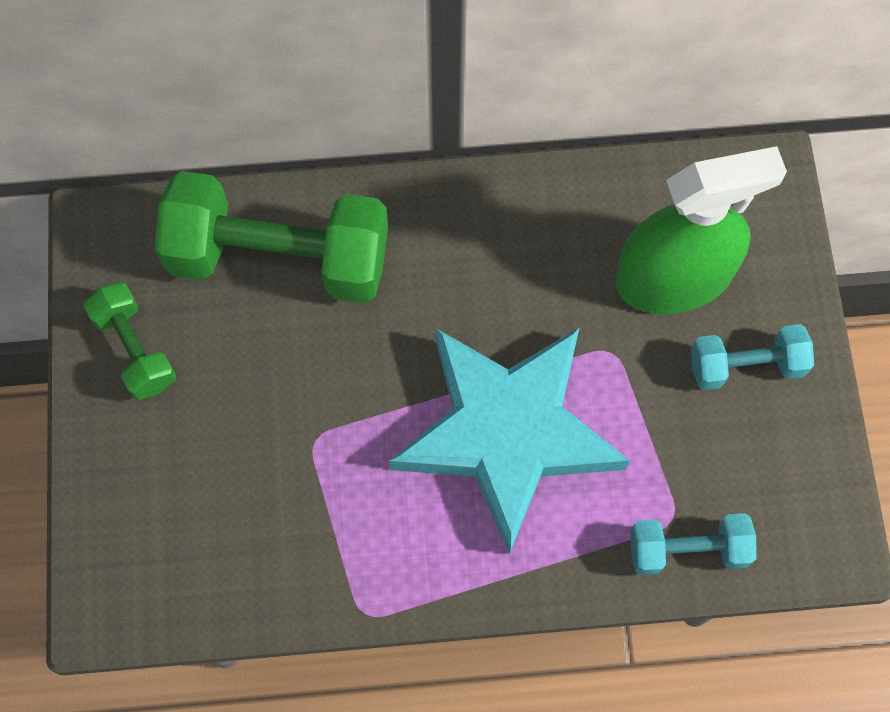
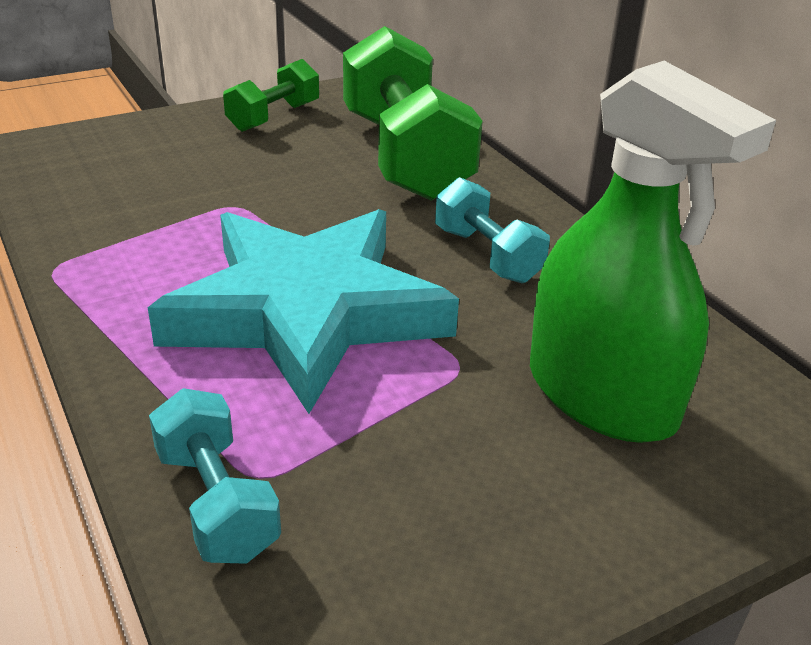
camera: 65 degrees right, 35 degrees down
(746, 365) = (534, 496): turquoise dumbbell -> turquoise dumbbell (487, 255)

